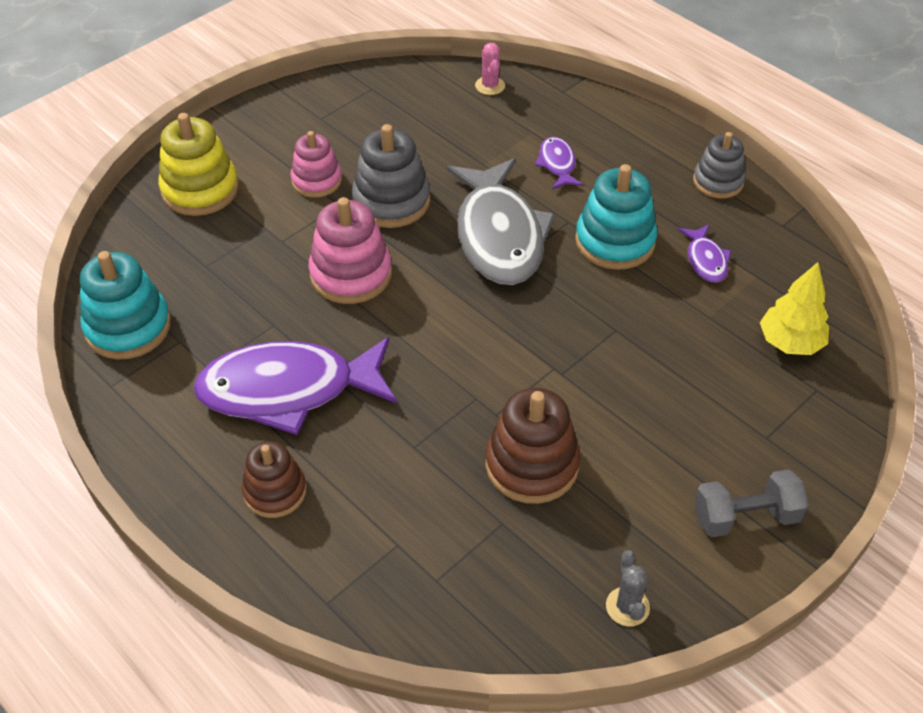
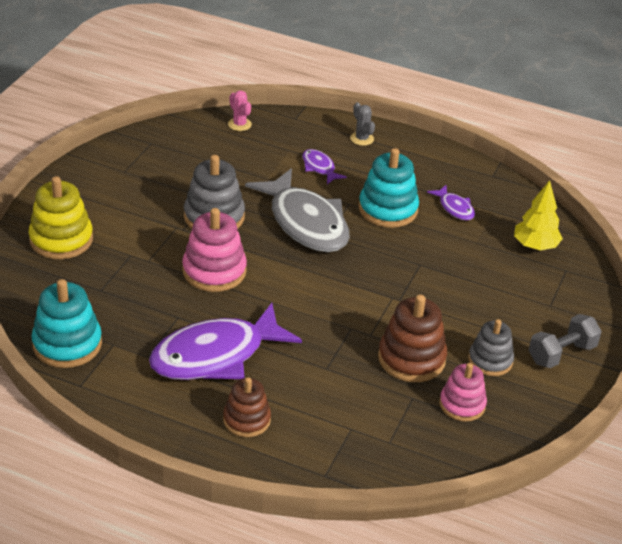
camera: 25 degrees left, 10 degrees down
(316, 180) = (149, 214): pink stacking toy -> pink stacking toy (462, 404)
(627, 607) = (518, 423): grey cactus -> grey cactus (362, 139)
(718, 181) = (436, 157): grey stacking toy -> grey stacking toy (490, 360)

